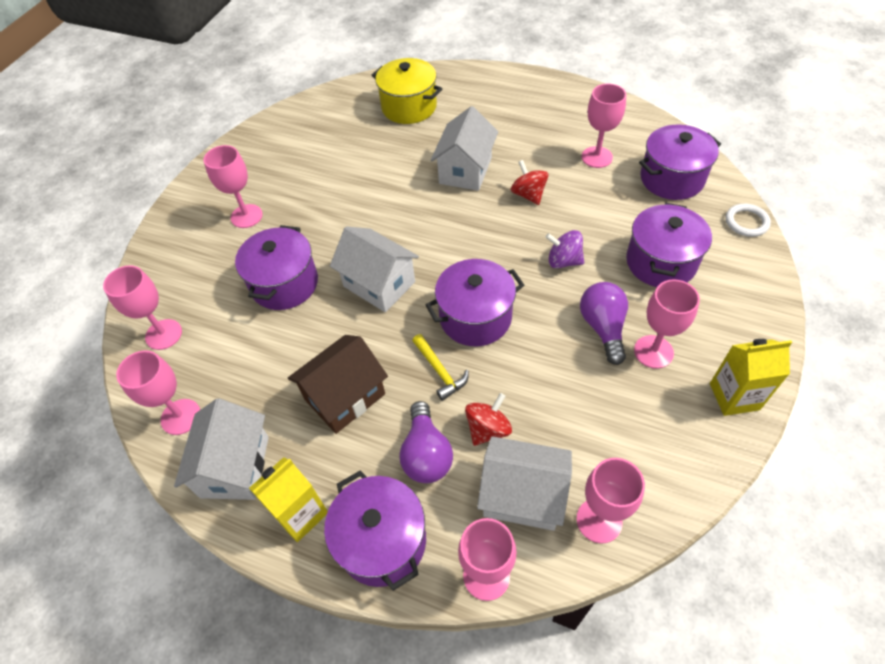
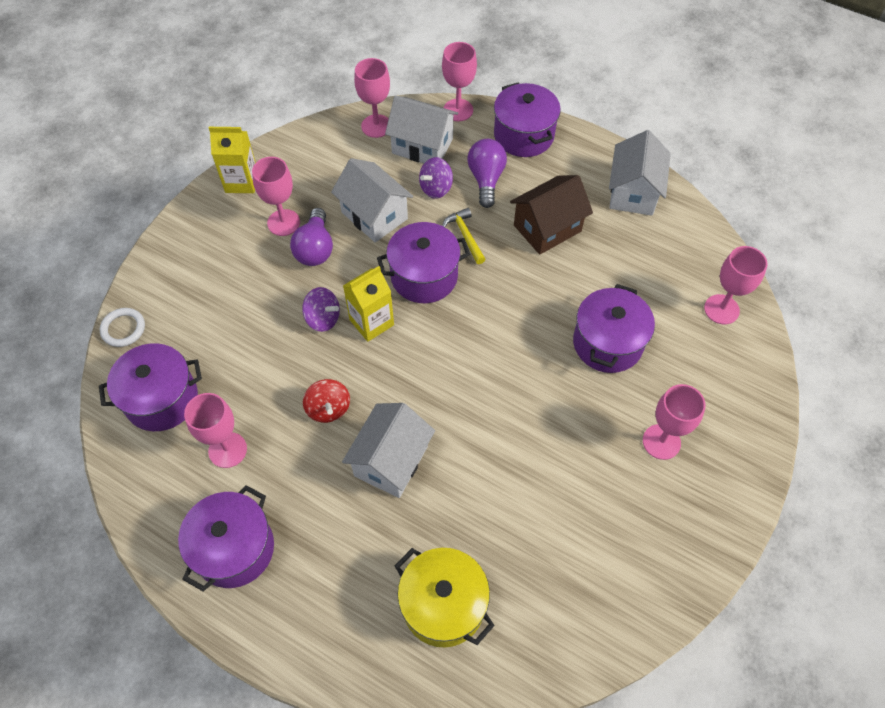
camera: 175 degrees left, 5 degrees up
(181, 417) = (685, 234): pink goblet -> none
(300, 514) = (581, 157): yellow carton -> yellow carton (371, 322)
(379, 284) = (510, 326): white house -> white house (374, 215)
(488, 429) = (436, 188): red spinning top -> purple spinning top
(661, 262) = (232, 300): purple pot -> purple pot (234, 548)

